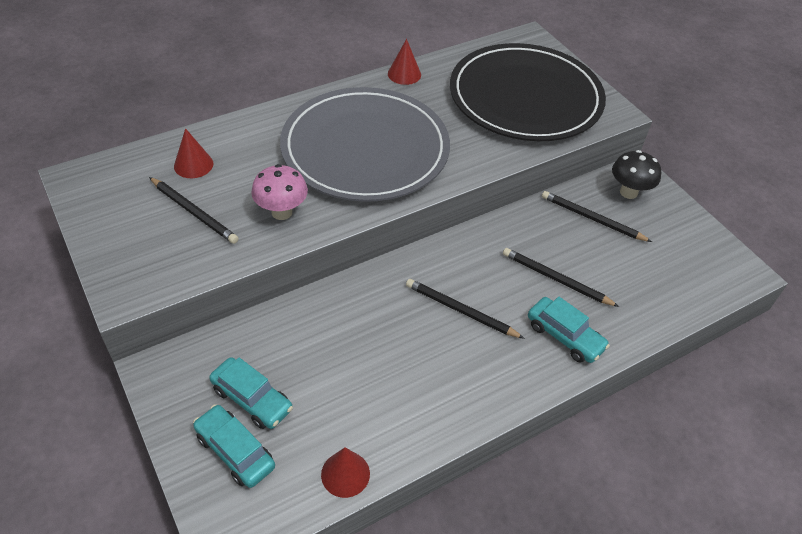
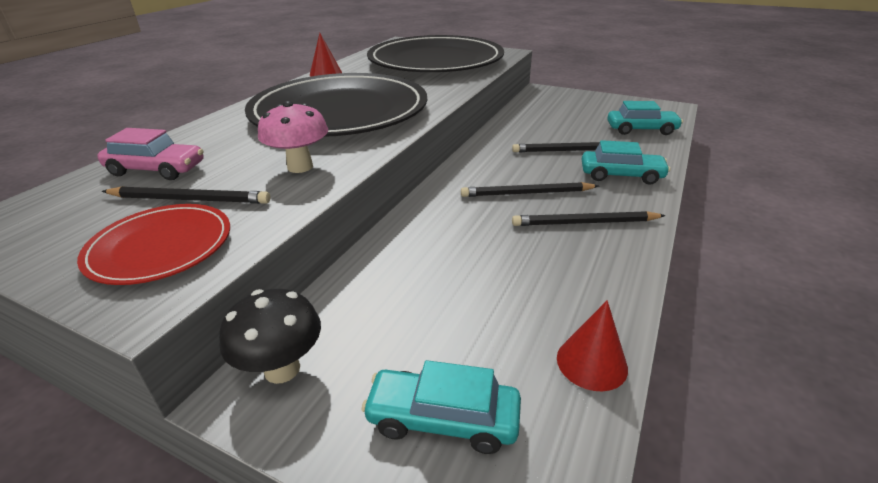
camera: 30 degrees left, 15 degrees down
(154, 252) = (160, 247): none -> red plate
(193, 165) = (156, 170): red cone -> pink car
(252, 399) = (407, 353): turquoise car -> turquoise car (641, 130)
(365, 149) = (339, 111): grey plate -> black plate
(592, 219) = (546, 116): black pencil -> black pencil (584, 223)
(628, 192) = (550, 99): black mushroom -> black mushroom (282, 369)

